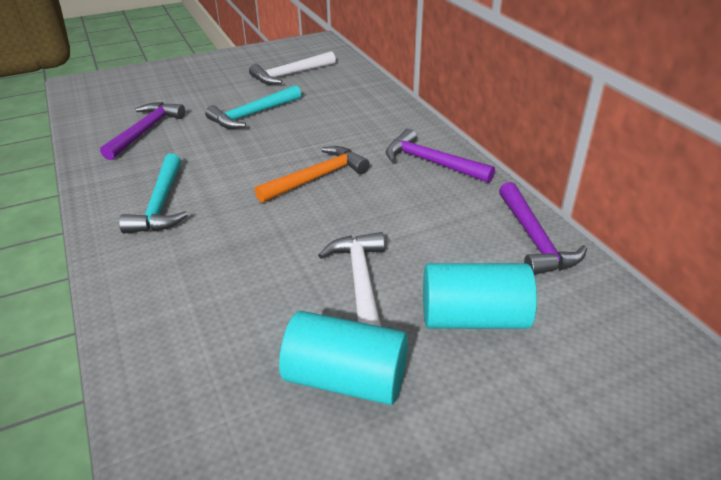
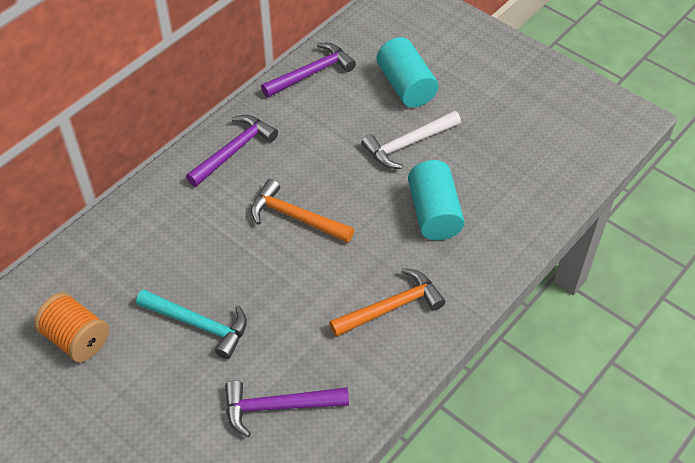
camera: 115 degrees left, 15 degrees up
(161, 204) = (391, 307): turquoise hammer -> orange hammer
(290, 75) = (76, 339): white hammer -> orange spool
(345, 379) = (485, 125): turquoise cylinder -> turquoise cylinder (434, 213)
(431, 162) = (234, 150): purple hammer -> purple hammer turned 150 degrees counterclockwise

